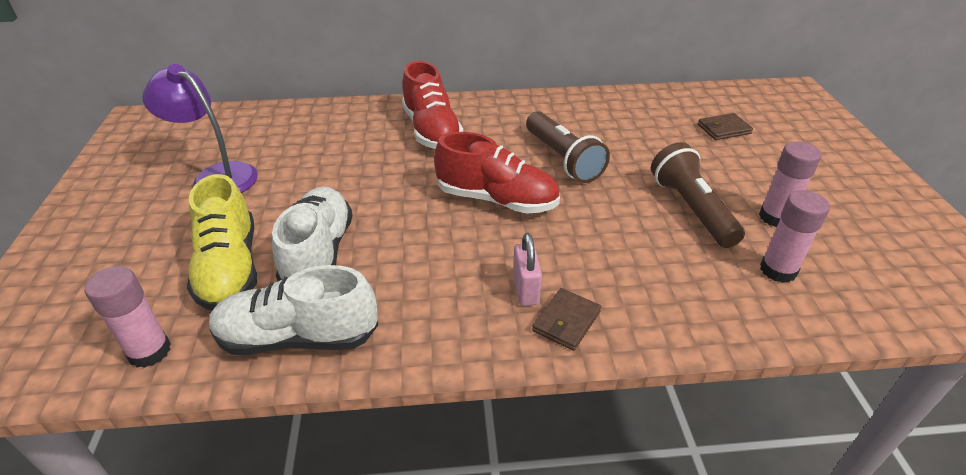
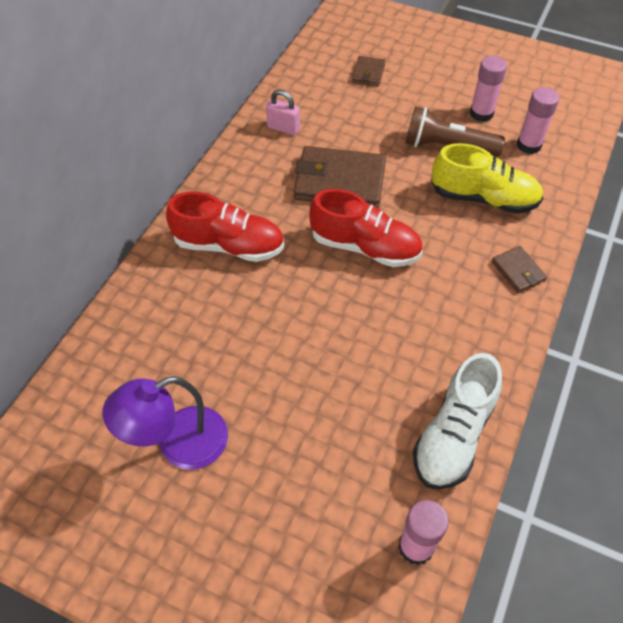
camera: 60 degrees left, 15 degrees up
(230, 268) = (340, 464): yellow shoe -> yellow shoe (483, 198)
(319, 254) = (360, 392): white shoe -> none
(497, 200) = (365, 247): red shoe -> red shoe turned 60 degrees clockwise
(525, 289) = (476, 278): pink padlock -> pink padlock (283, 128)
(562, 159) = (339, 182): brown flashlight -> brown wallet

